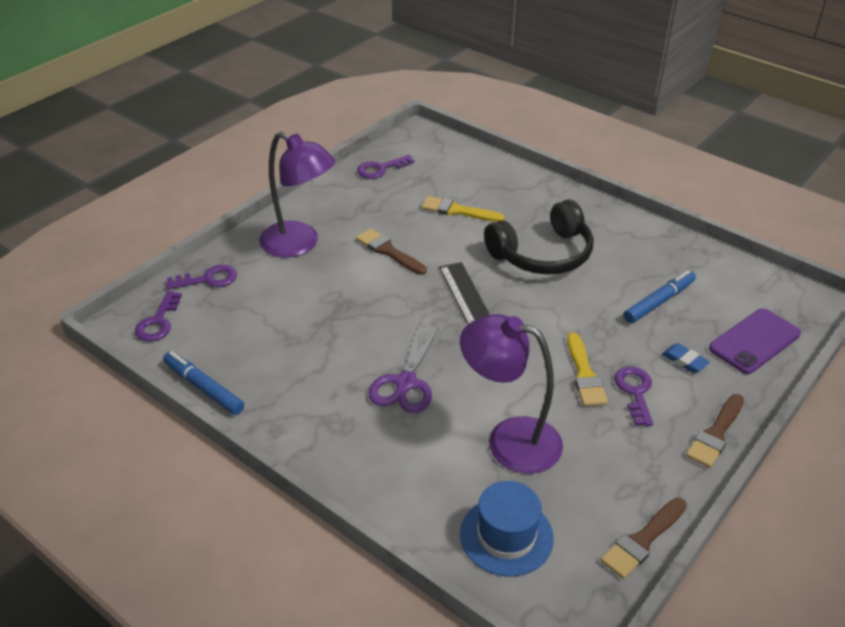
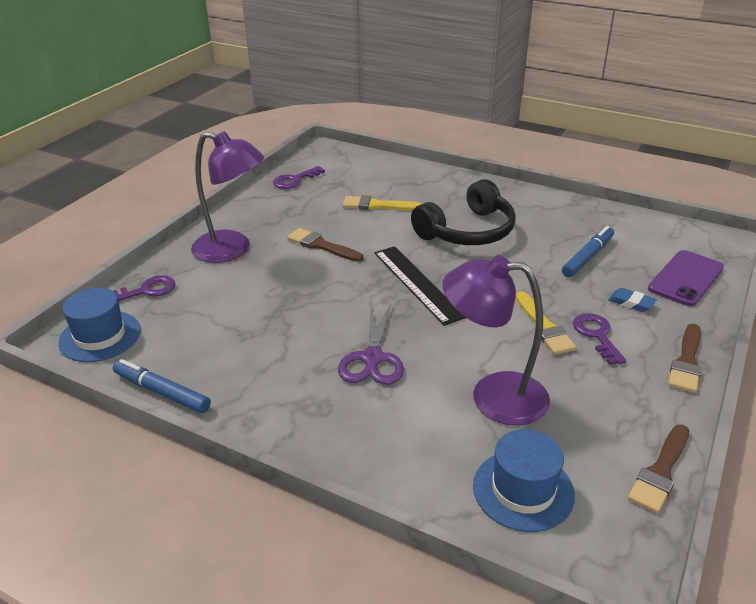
camera: 10 degrees left, 5 degrees down
(158, 322) = (100, 336): purple key -> blue hat

